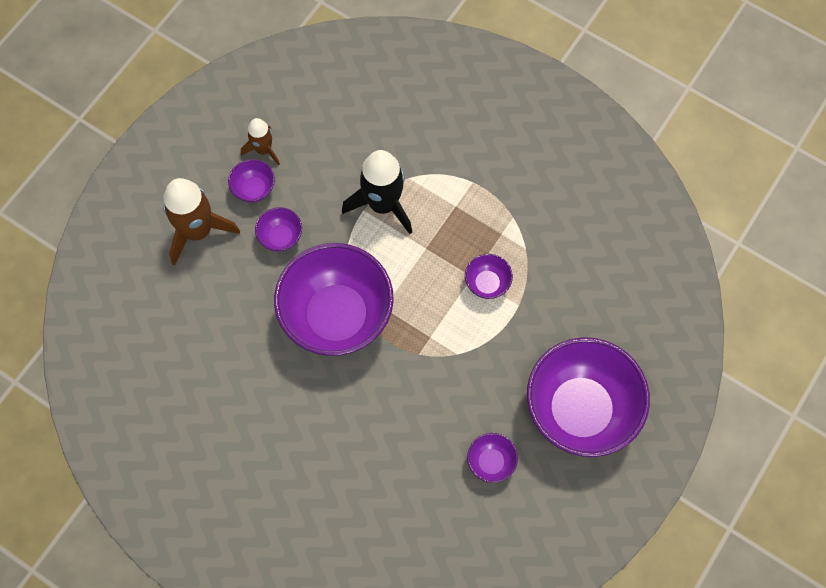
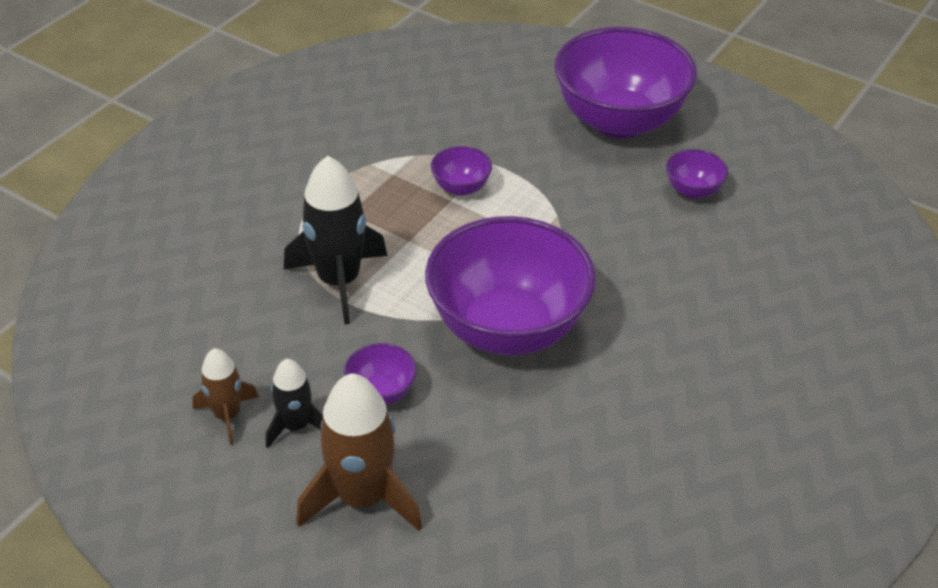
camera: 90 degrees left, 25 degrees down
(254, 189) = (296, 426): purple bowl -> black rocket

